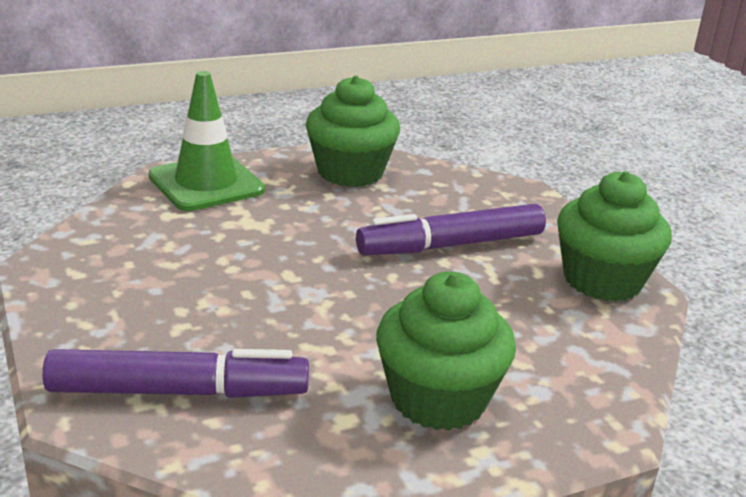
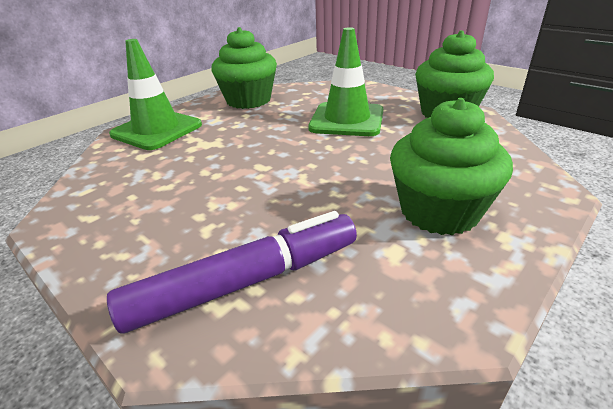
camera: 20 degrees left, 5 degrees up
(452, 245) = (347, 120): purple marker -> green traffic cone

